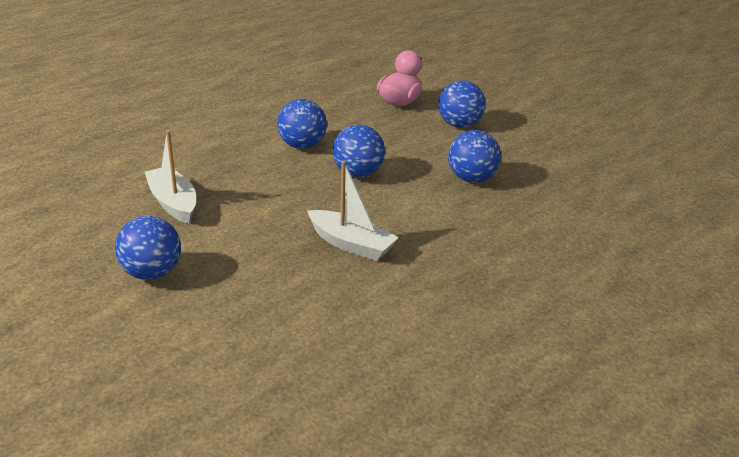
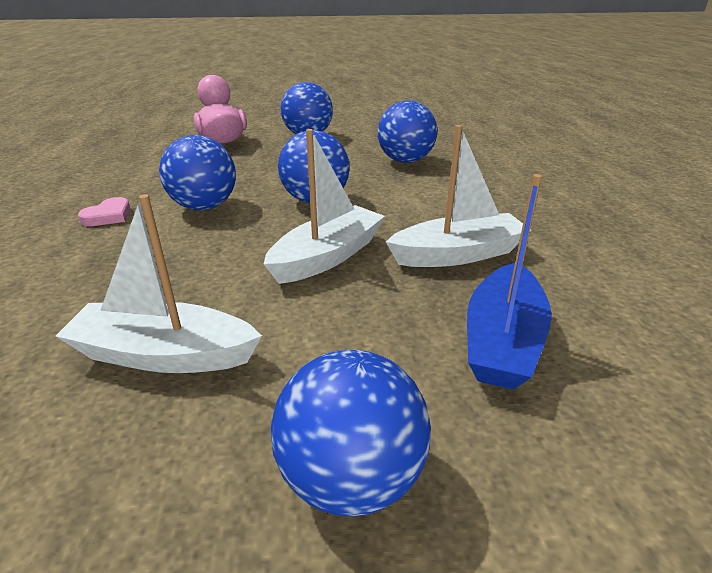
camera: 50 degrees left, 0 degrees up
(257, 127) = (108, 216): none -> pink heart
(277, 283) = (502, 340): none -> blue boat
(296, 205) = (327, 257): none -> white boat

